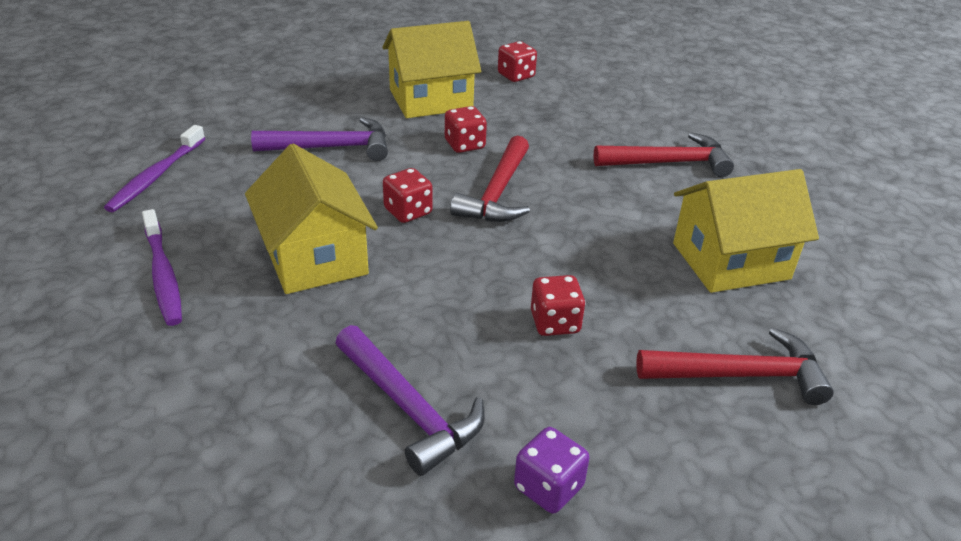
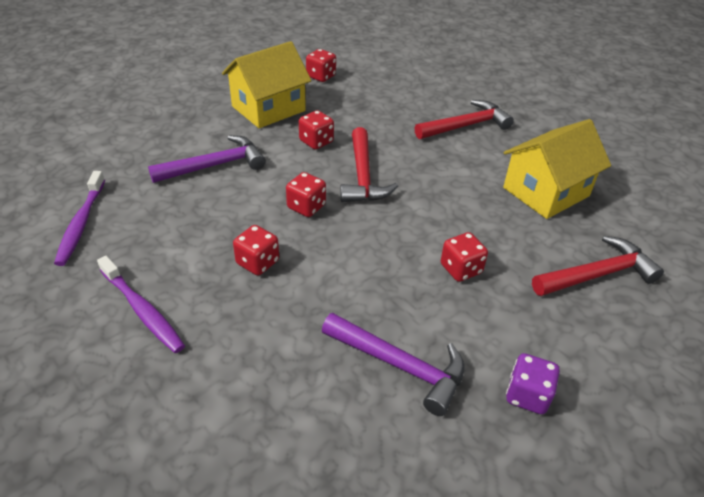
camera: 20 degrees left, 5 degrees up
(315, 257) = (257, 262): yellow house -> red dice

